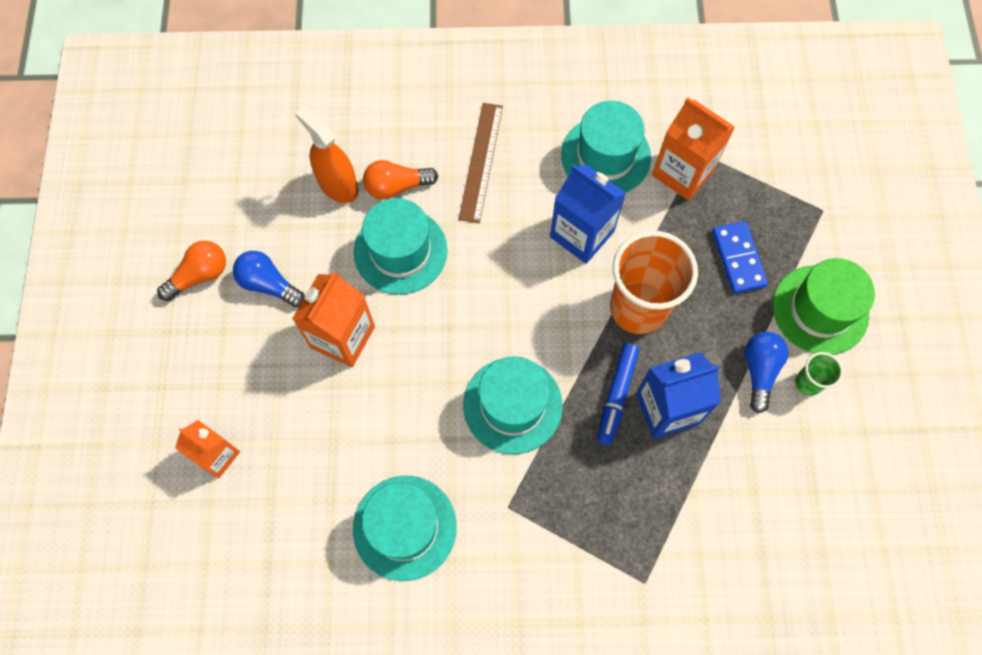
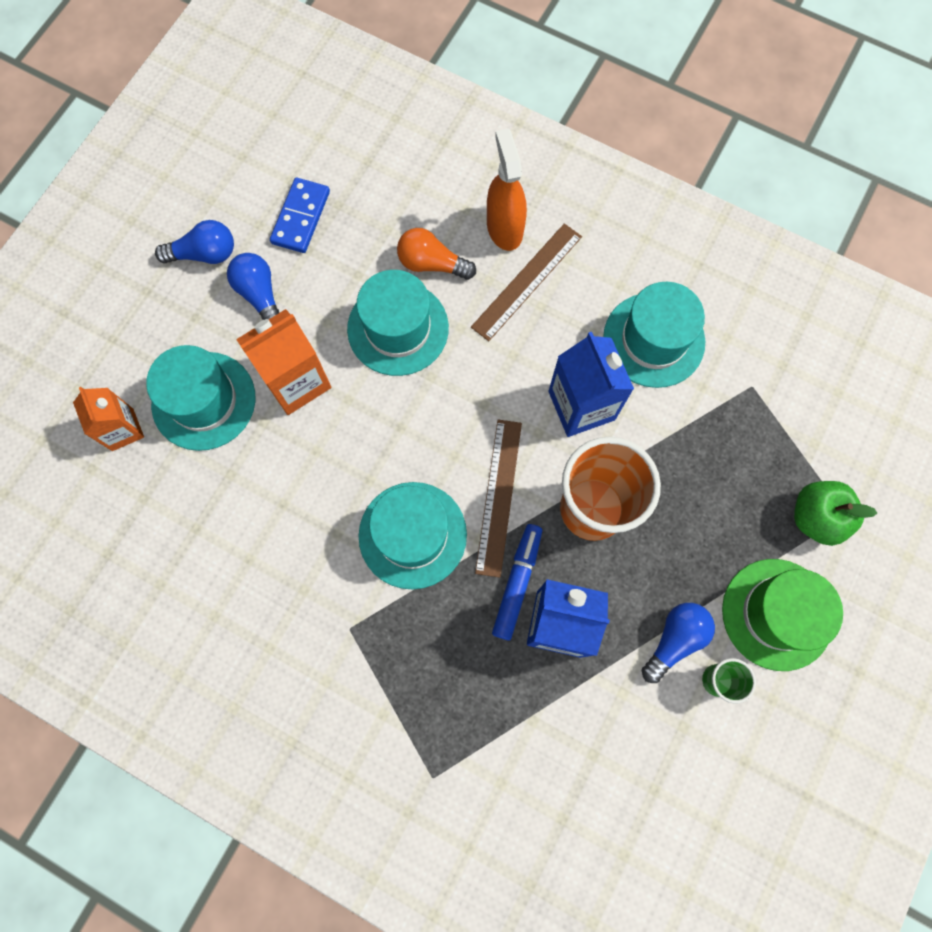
camera: 30 degrees right, 5 degrees up
(200, 275) = (204, 254): orange light bulb -> blue light bulb
(338, 185) = (378, 233): orange spray bottle -> orange spray bottle (504, 228)
(404, 527) = (245, 592): turquoise hat -> turquoise hat (204, 401)
(561, 338) = (498, 496): none -> brown ruler
(616, 395) = (517, 582): blue marker -> blue marker turned 150 degrees clockwise
(683, 172) = (722, 398): orange carton -> none
(738, 258) = (724, 515): blue domino -> blue domino (301, 217)
(804, 224) = (816, 517): none -> green apple

